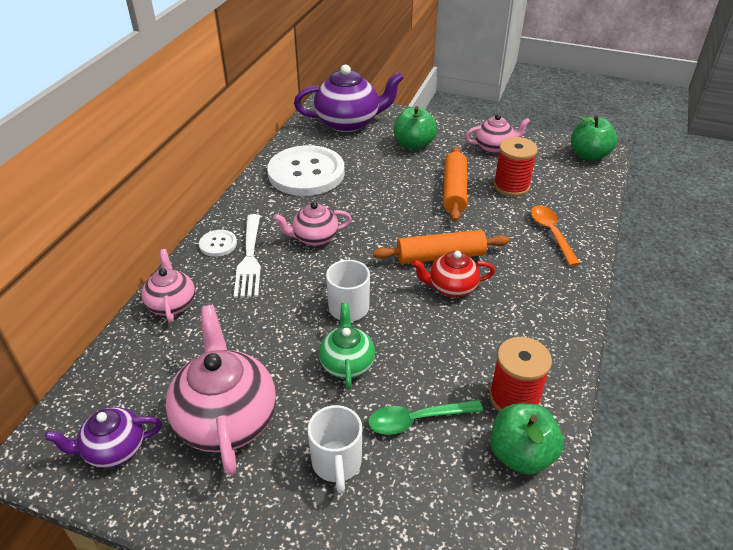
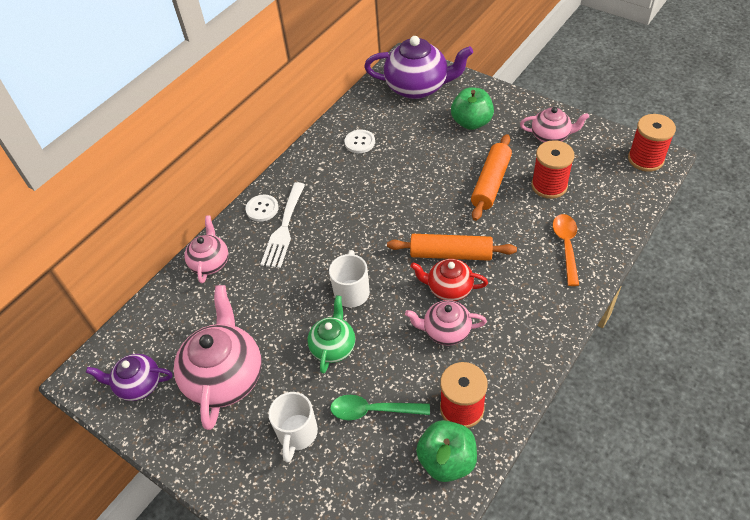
camera: 20 degrees right, 10 degrees up
(306, 173) = (360, 142): white button -> white button, size x0.43
(314, 238) = (345, 215): pink teapot -> pink teapot (445, 331)
(589, 155) = (645, 159): green apple -> red spool

